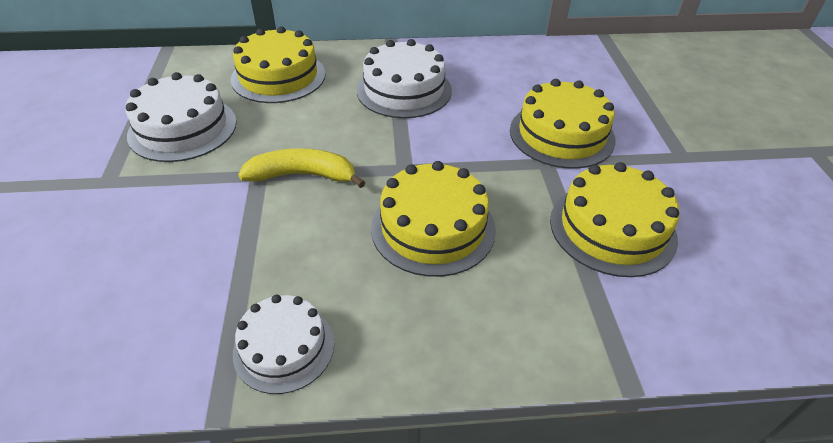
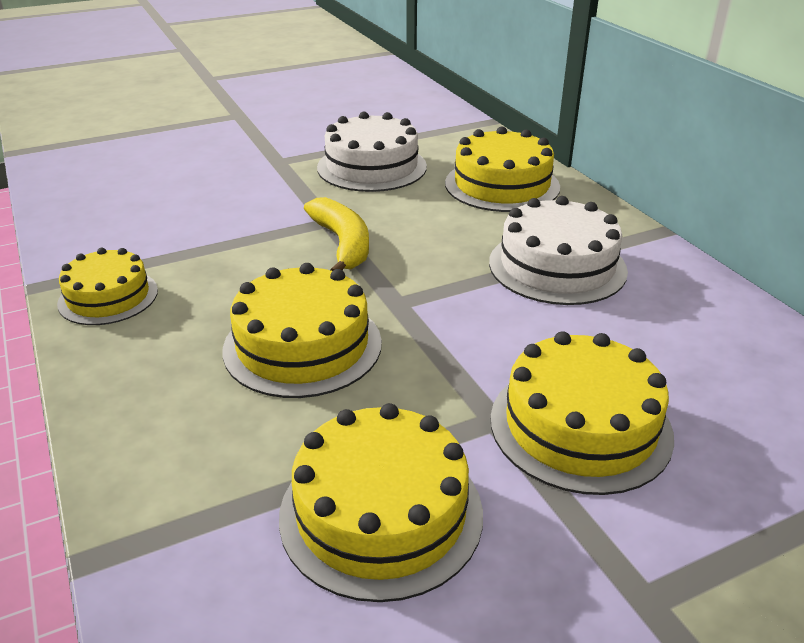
camera: 70 degrees right, 10 degrees down
(284, 347) = (108, 297): white cake -> yellow cake

